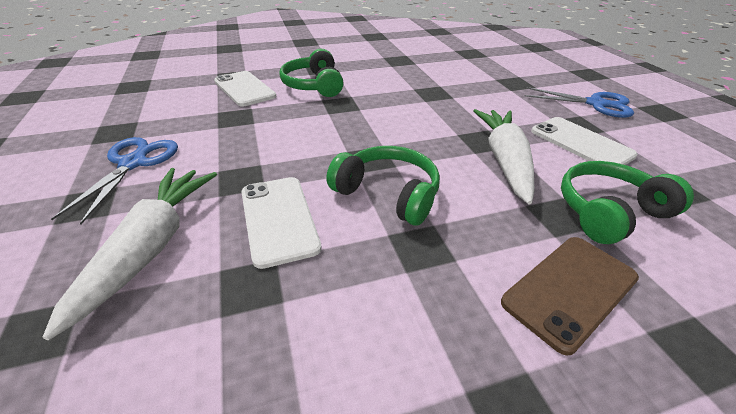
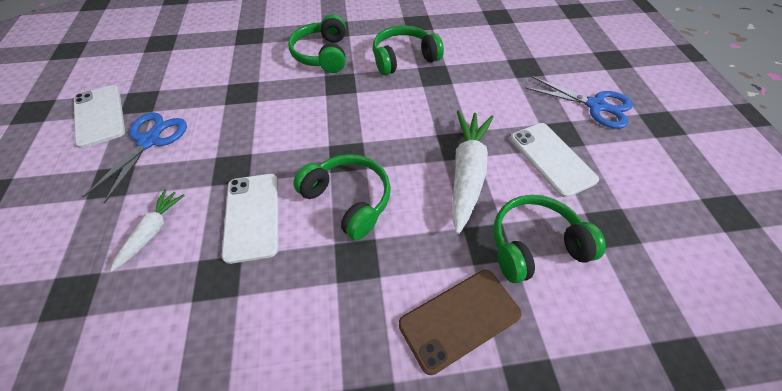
camera: 10 degrees right, 15 degrees up
(152, 246) = (153, 231): white carrot -> white carrot, size x0.56
(244, 89) = (257, 54): white phone -> white phone (99, 116)
(397, 84) = (403, 58): none -> green headphones

